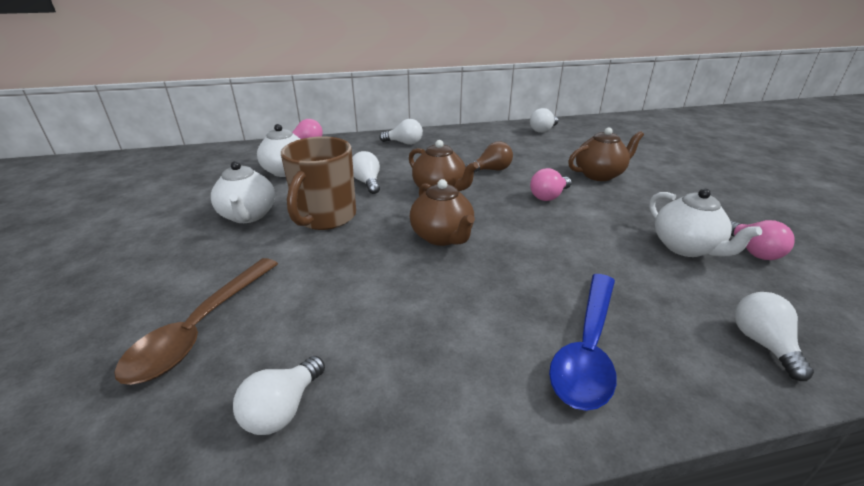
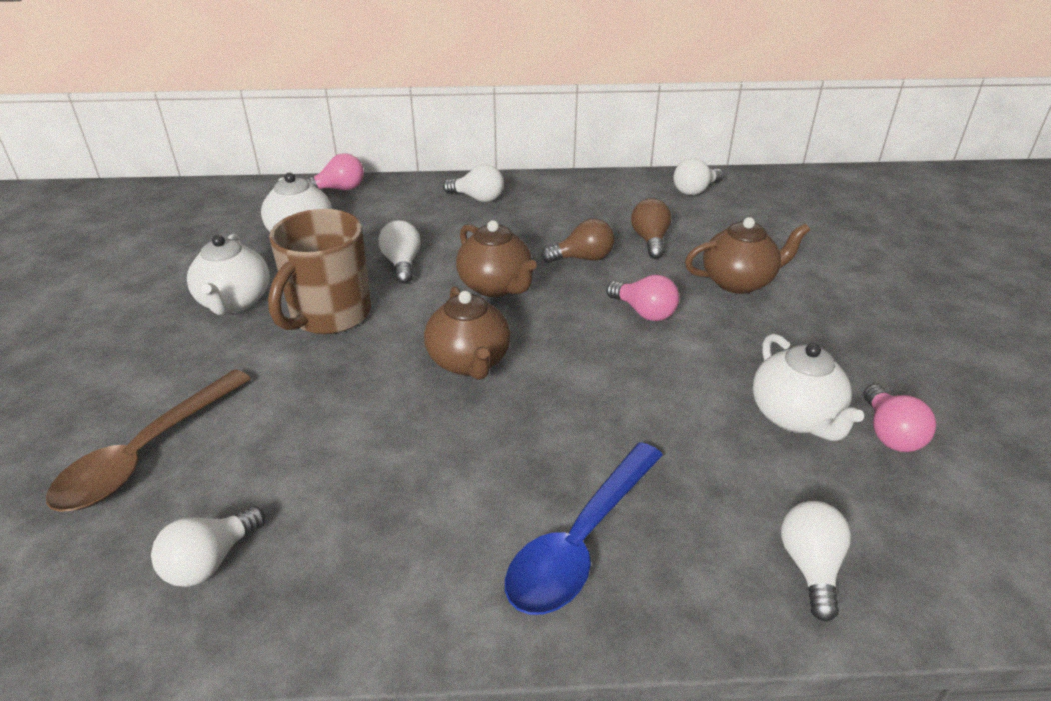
camera: 10 degrees right, 5 degrees up
(530, 157) = (650, 240): none -> brown light bulb
(548, 196) = (644, 312): pink light bulb -> pink light bulb turned 105 degrees counterclockwise

